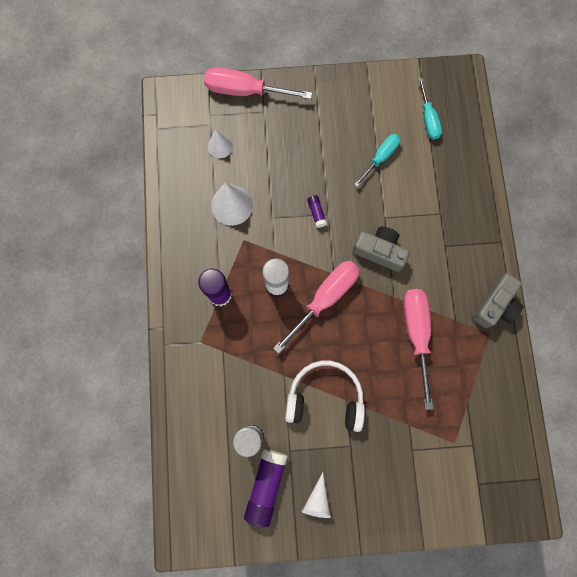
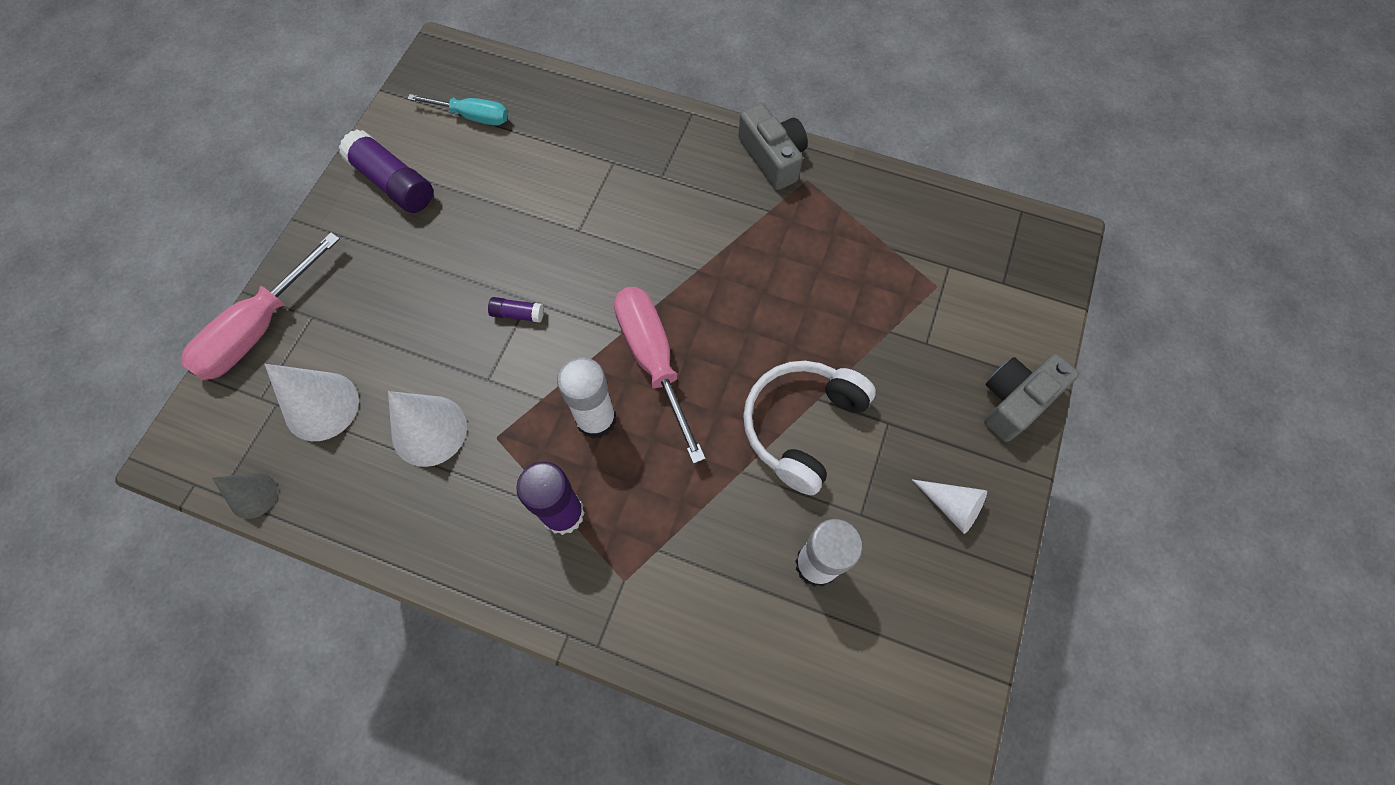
camera: 65 degrees left, 10 degrees down
(163, 143) = (253, 495): none -> grey cone
(220, 146) = (321, 406): white cone -> white cone, size x1.63
(266, 485) = (901, 575): purple glue stick -> purple glue stick (393, 183)
(380, 158) = (489, 196): turquoise screwdriver -> none
(380, 251) = (623, 257): grey camera -> grey camera (1015, 401)
(416, 334) = (766, 265): pink screwdriver -> none

